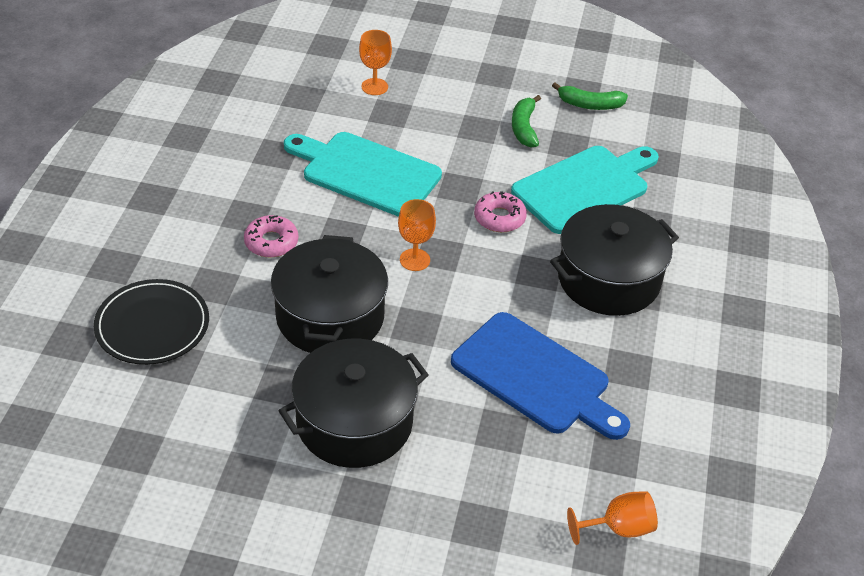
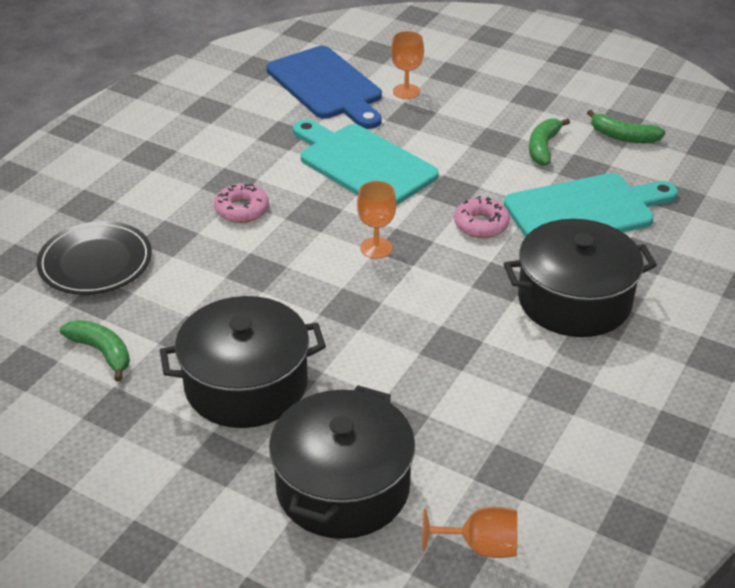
camera: 20 degrees right, 5 degrees down
(203, 418) = (102, 352): none -> green banana
(330, 316) = (267, 284): black pot -> black pot (343, 487)
(535, 377) = (453, 378): blue cutting board -> blue cutting board (326, 86)

